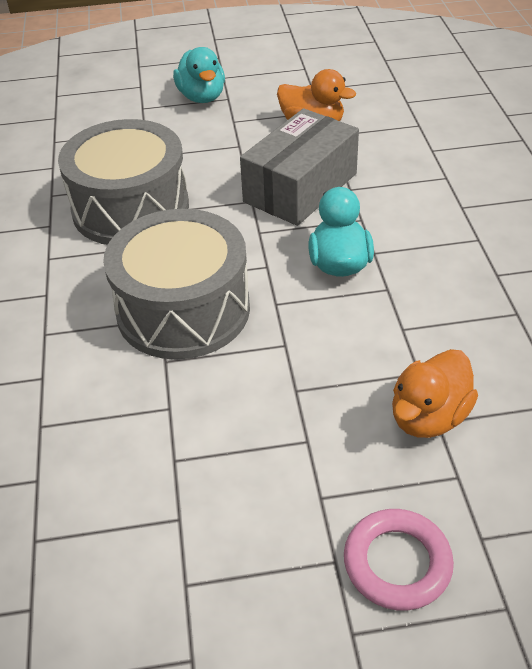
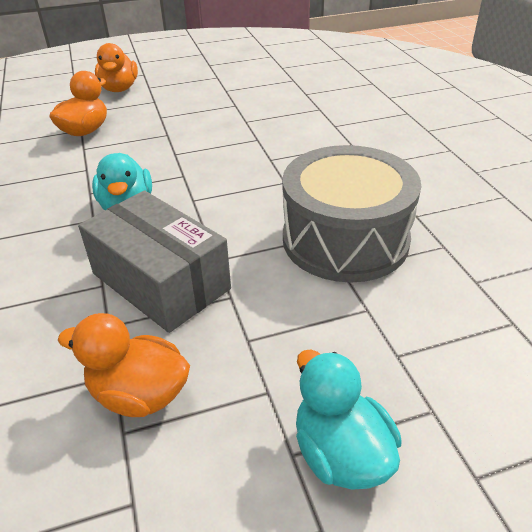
camera: 170 degrees right, 5 degrees down
(183, 310) = (255, 165): grey drum -> none
(300, 187) = (161, 281): grey box -> grey box turned 75 degrees counterclockwise
(397, 563) = (119, 89): pink ring -> orange duck

